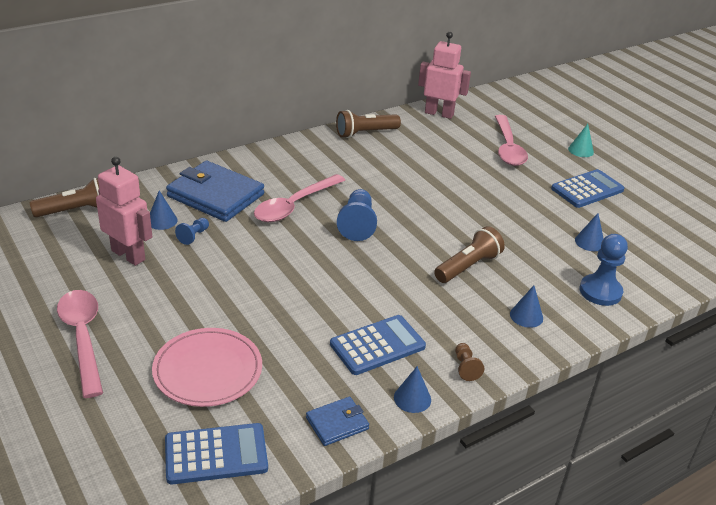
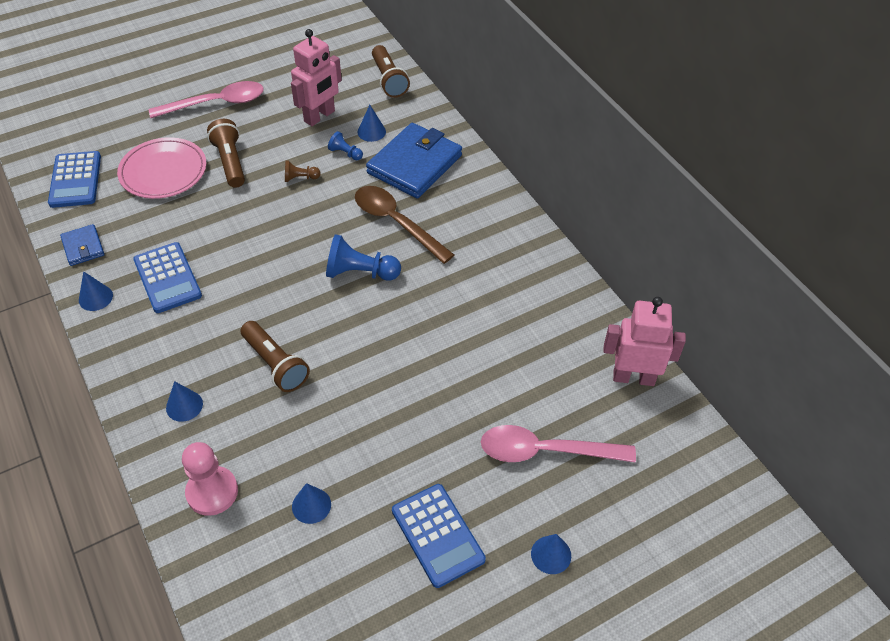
camera: 95 degrees right, 15 degrees up
(294, 205) = (396, 222): pink spoon -> brown spoon
(365, 133) = (562, 290): brown flashlight -> brown flashlight (230, 162)
(439, 113) = (633, 377): pink robot -> pink robot turned 105 degrees counterclockwise
(465, 367) = (122, 341): brown pawn -> brown pawn (300, 178)
(581, 150) = (551, 554): turquoise cone -> blue cone
(600, 291) = (212, 492): blue pawn -> pink pawn

